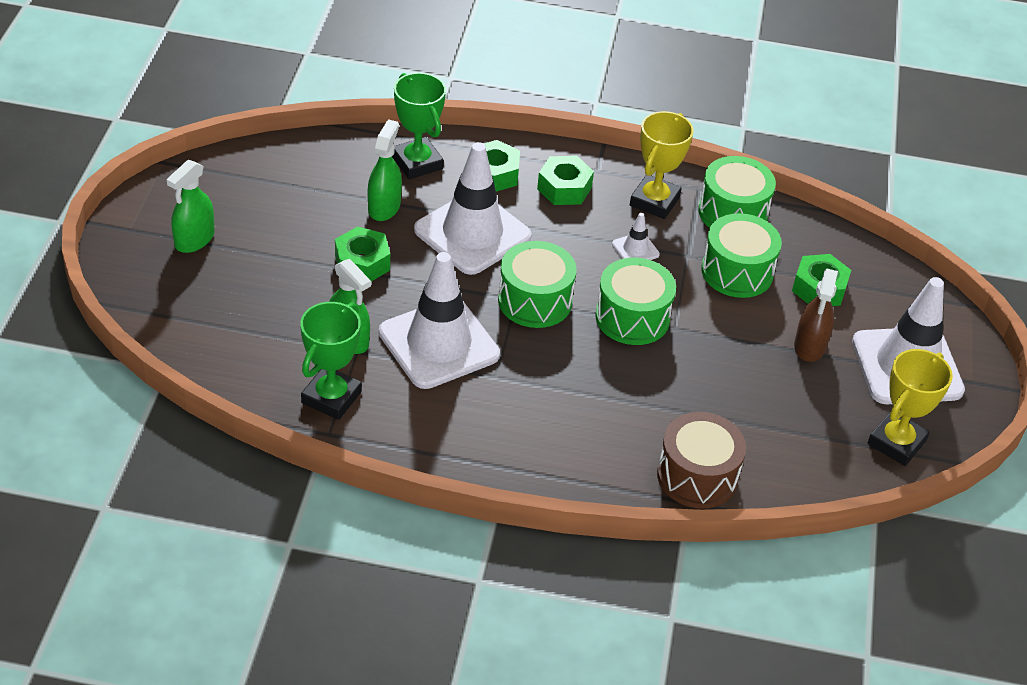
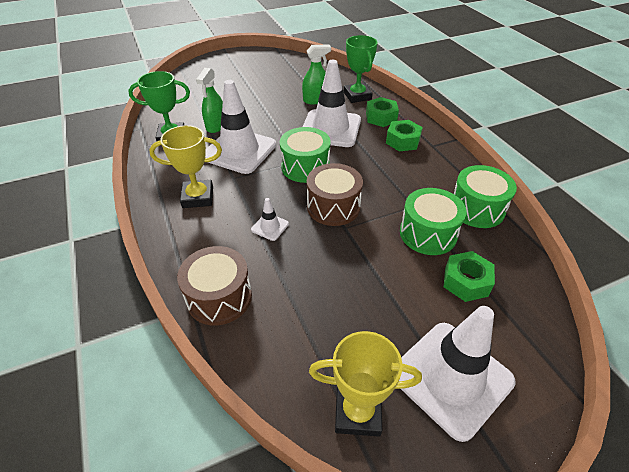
camera: 60 degrees right, 0 degrees up
(194, 239) = (238, 69): green spray bottle -> none
(362, 263) = (271, 109): green nut -> none
(417, 163) = (357, 96): green trophy -> green trophy turned 45 degrees counterclockwise
(632, 317) = (333, 207): green drum -> brown drum
(635, 249) = (390, 184): white traffic cone -> white traffic cone (270, 227)
(654, 201) = (439, 174): yellow trophy -> yellow trophy (198, 197)
(810, 346) = (403, 303): brown spray bottle -> none

